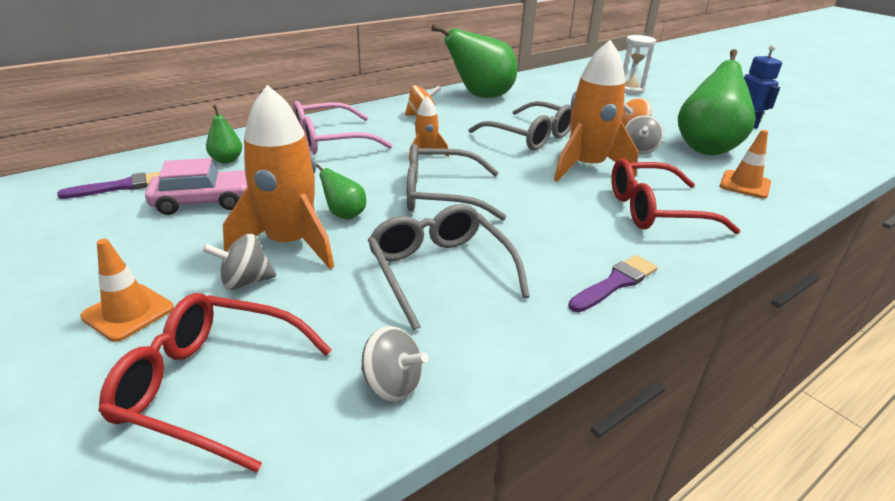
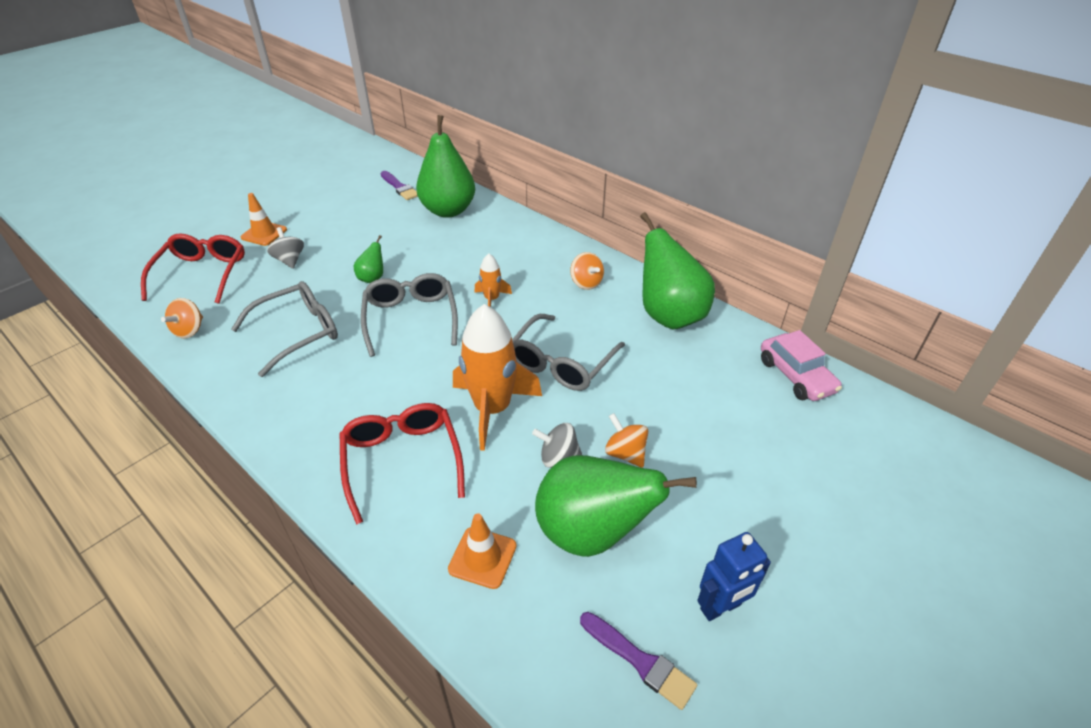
camera: 80 degrees right, 10 degrees up
(203, 202) = (383, 220): pink car -> pink car (796, 376)
(227, 160) = (448, 210): green pear -> green pear, size x2.25
(290, 243) = (332, 265): orange rocket -> none
(330, 140) = (501, 245): pink glasses -> none
(392, 385) = (189, 330): grey spinning top -> orange spinning top
(615, 283) = (277, 425): purple brush -> purple brush (639, 661)
(630, 90) = (799, 461): white hourglass -> none

